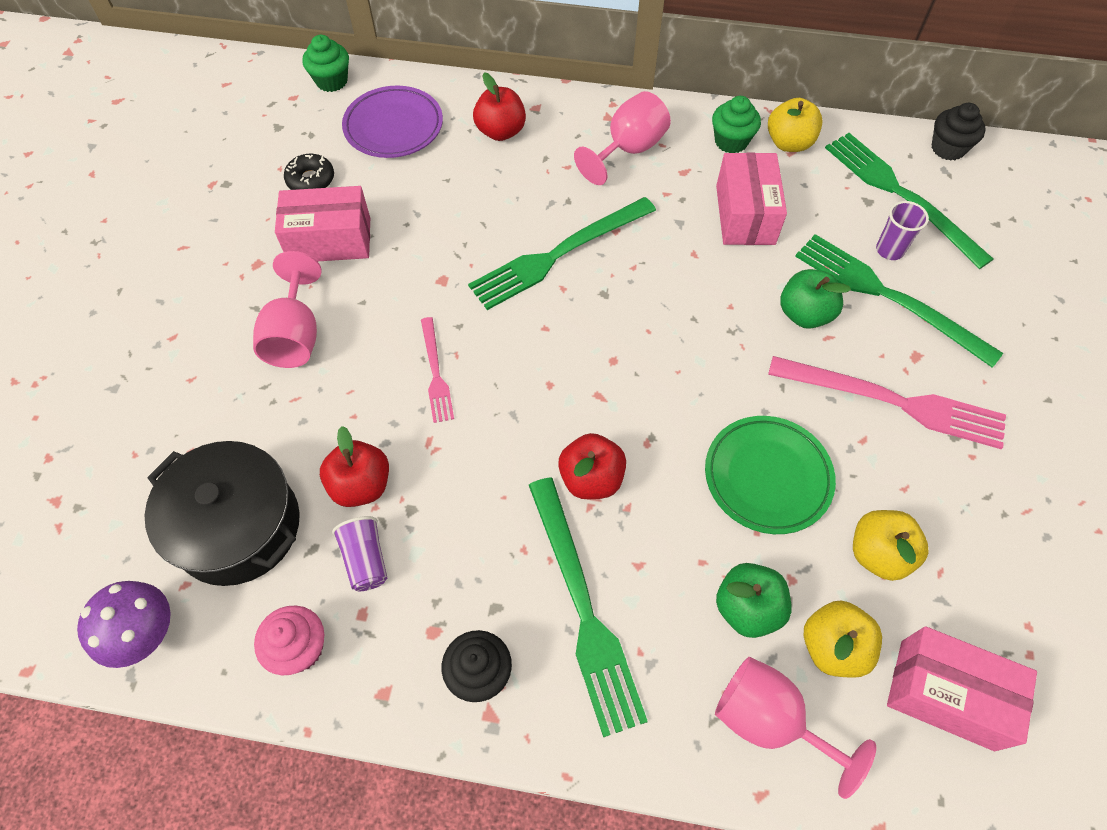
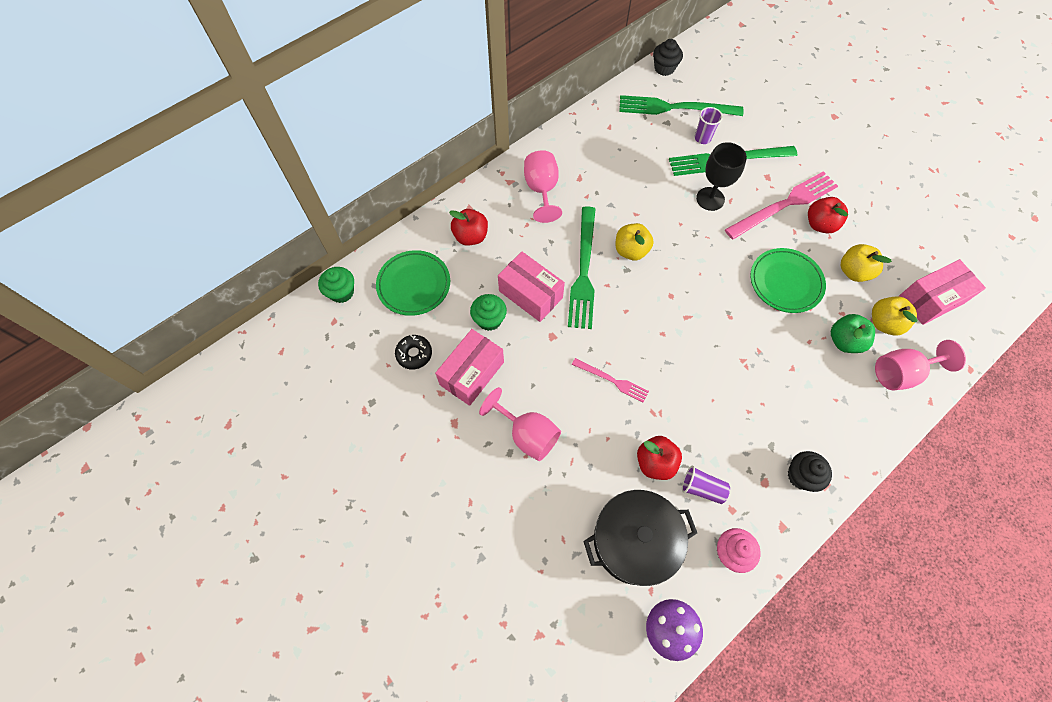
camera: 50 degrees left, 5 degrees up
(393, 127) = (414, 285): purple plate -> green plate
(583, 608) = (798, 407): green fork -> none
(591, 479) = (732, 354): red apple -> red apple (820, 224)
(731, 141) = (578, 144): green cupcake -> green cupcake (489, 319)
(745, 215) = (631, 175): pink box -> pink box (530, 294)
(789, 143) = (602, 122): yellow apple -> yellow apple (631, 250)
(804, 314) = (710, 199): green apple -> black goblet

